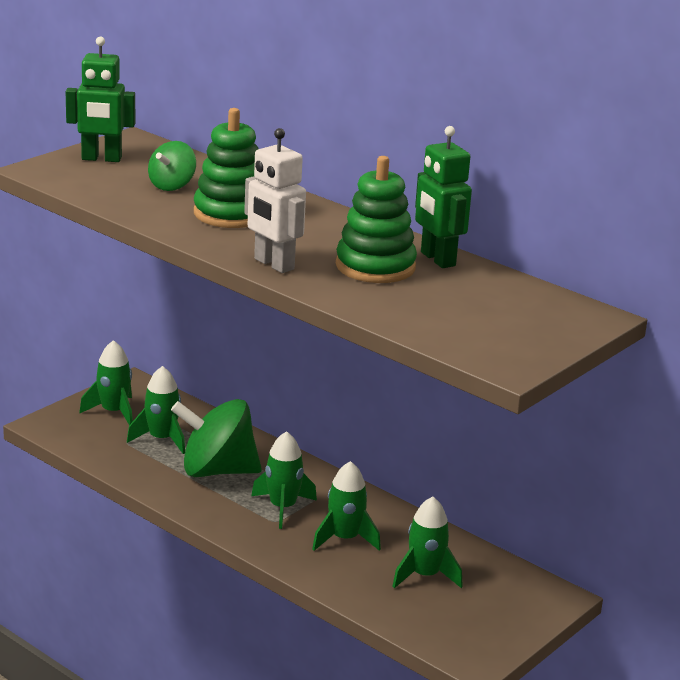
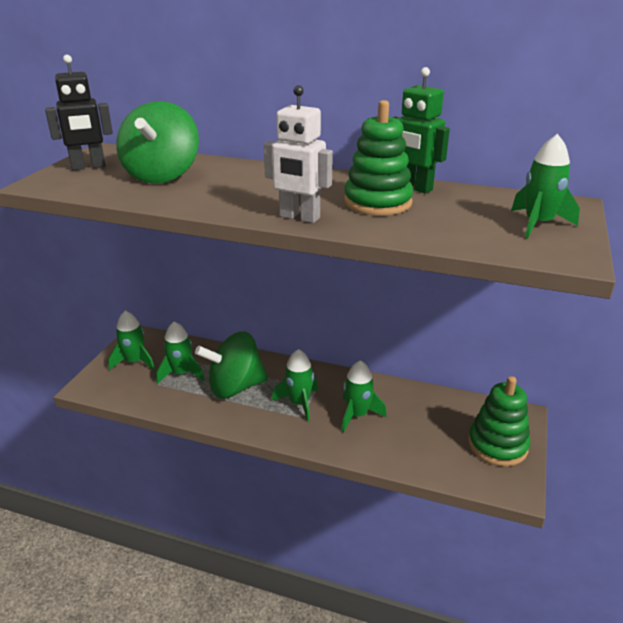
camera: 20 degrees left, 5 degrees up
(101, 159) = (88, 167): green robot -> black robot
(172, 186) = (162, 175): green spinning top -> green spinning top, size x1.86
(231, 214) = (227, 186): green stacking toy -> green stacking toy (497, 445)
(425, 575) = (430, 427): green rocket -> green rocket (538, 224)

